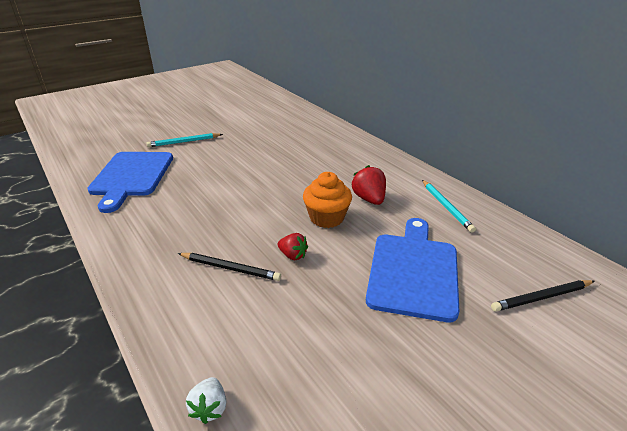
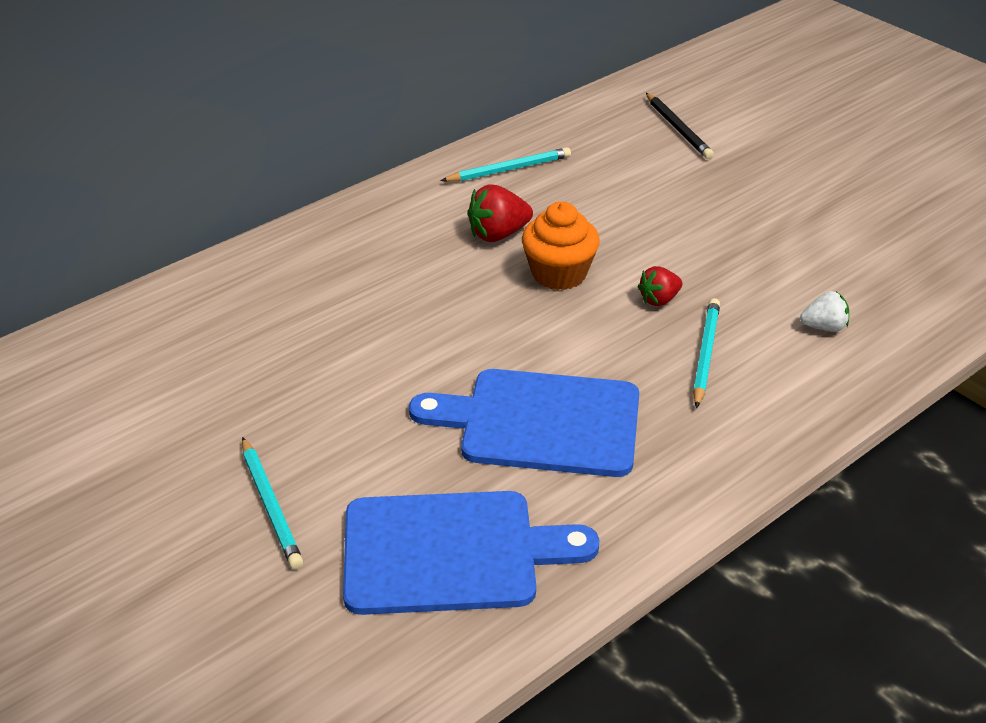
camera: 95 degrees left, 5 degrees up
(209, 408) = (917, 334): white strawberry -> white strawberry (824, 327)
(230, 268) = (705, 354): black pencil -> turquoise pencil
(293, 255) = (659, 300): red strawberry -> red strawberry turned 150 degrees counterclockwise
(413, 271) = (660, 204): blue cutting board -> blue cutting board (541, 422)

